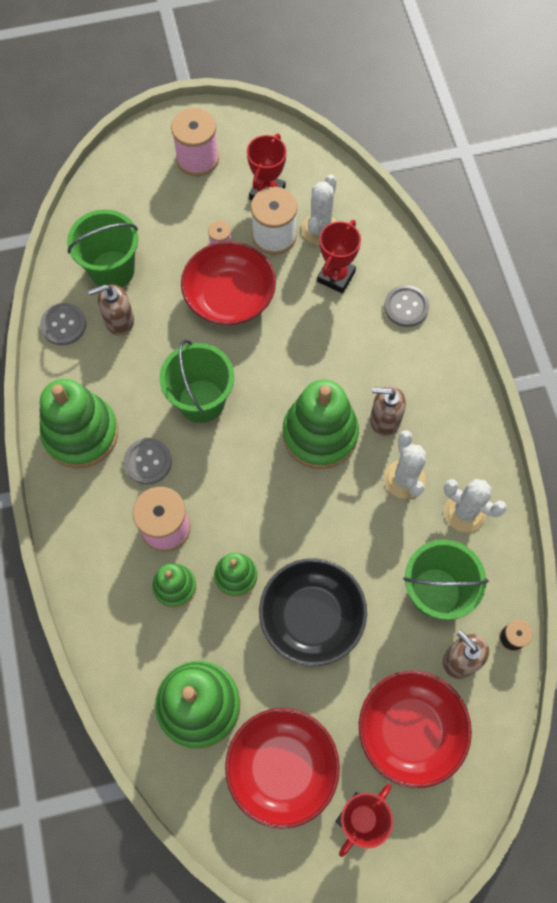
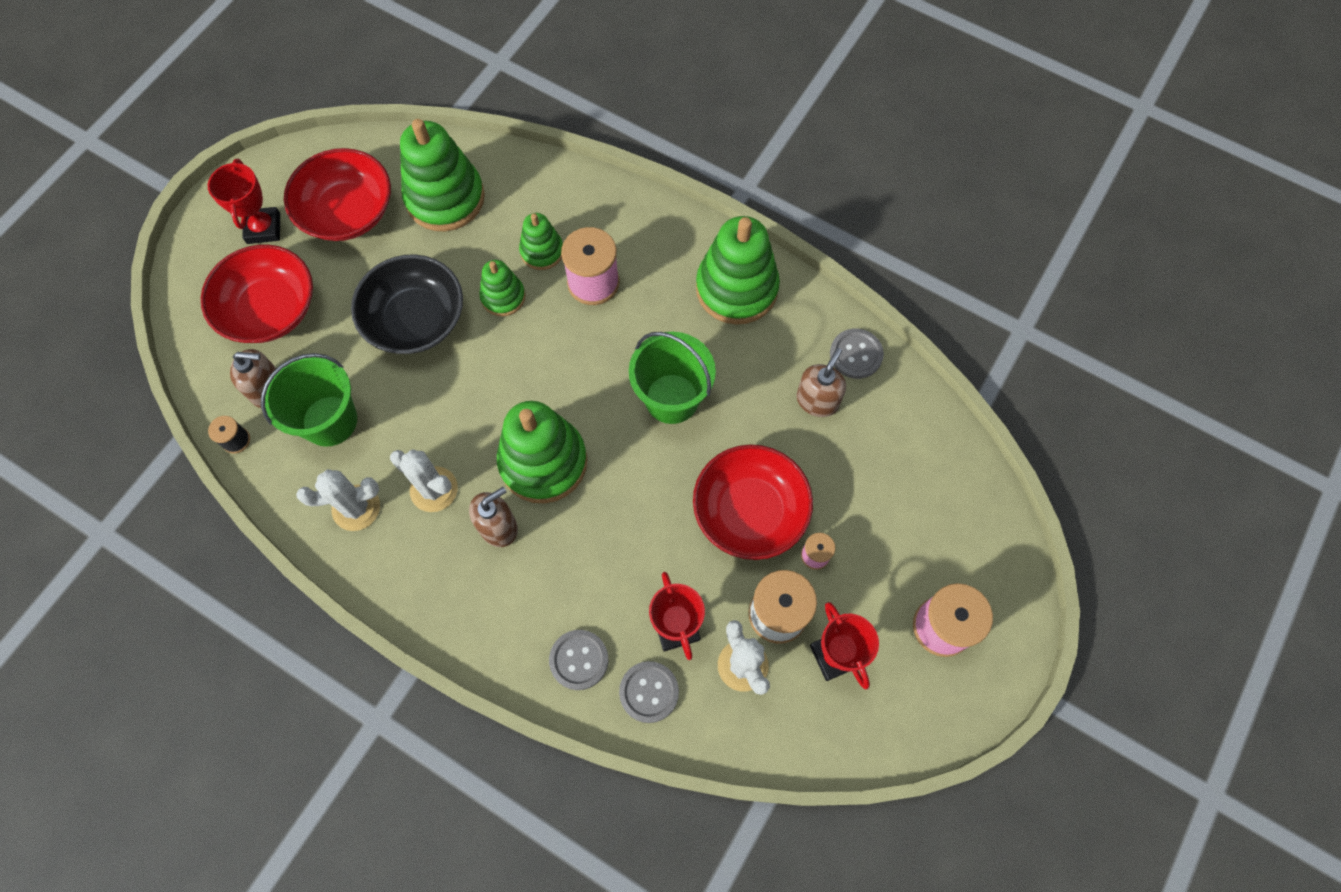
camera: 135 degrees right, 0 degrees up
(112, 270) = (877, 438): green bucket -> none
(148, 462) = (660, 315): grey button -> grey button (649, 692)

